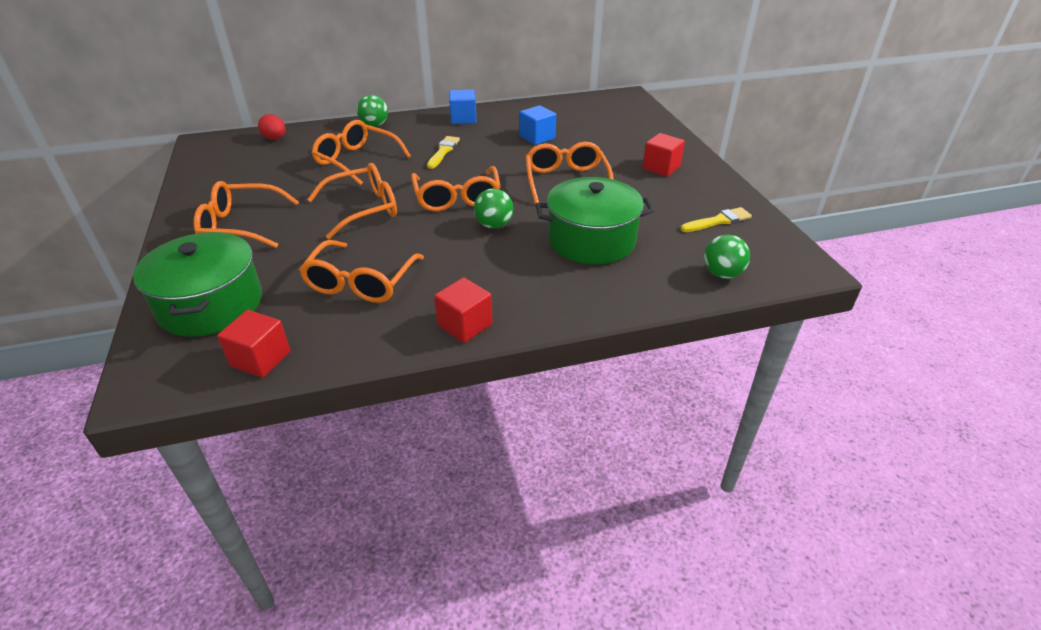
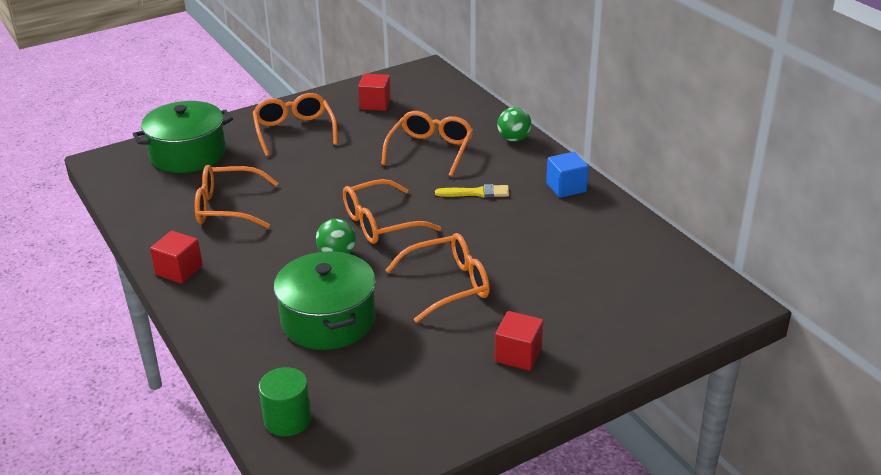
camera: 75 degrees right, 5 degrees down
(260, 359) = (131, 192): red cube -> red cube (375, 104)
(275, 138) = (452, 98): red egg -> none
(364, 209) = (341, 178): orange glasses -> none
(537, 137) = (548, 247): blue cube -> none
(718, 221) = (400, 412): yellow brush -> none
(722, 274) = (287, 419): green ball -> green cylinder

